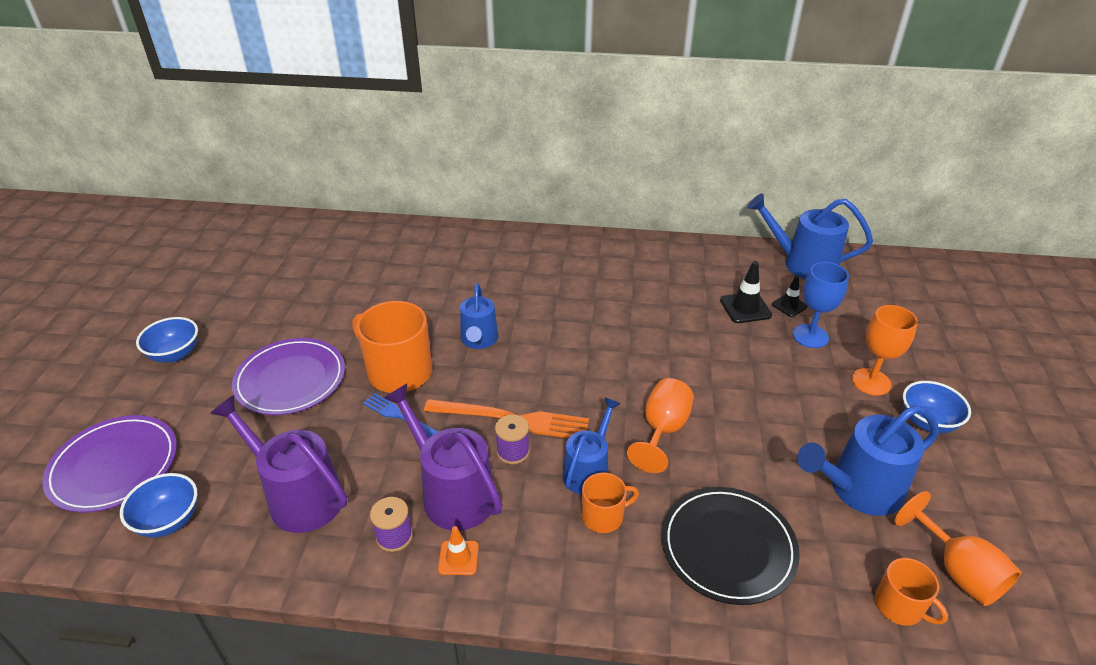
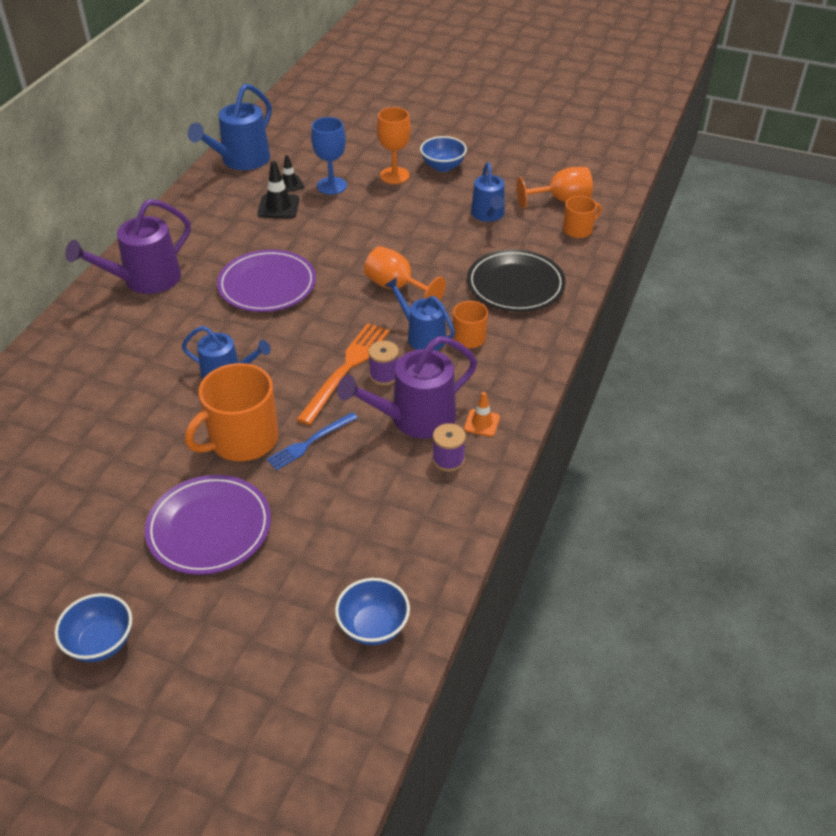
camera: 75 degrees left, 5 degrees up
(114, 466) = (275, 686): purple plate -> purple plate (267, 285)
(298, 496) = (380, 524): purple watering can -> purple watering can (145, 280)
(858, 490) = (488, 215): blue watering can -> blue watering can, size x0.65

